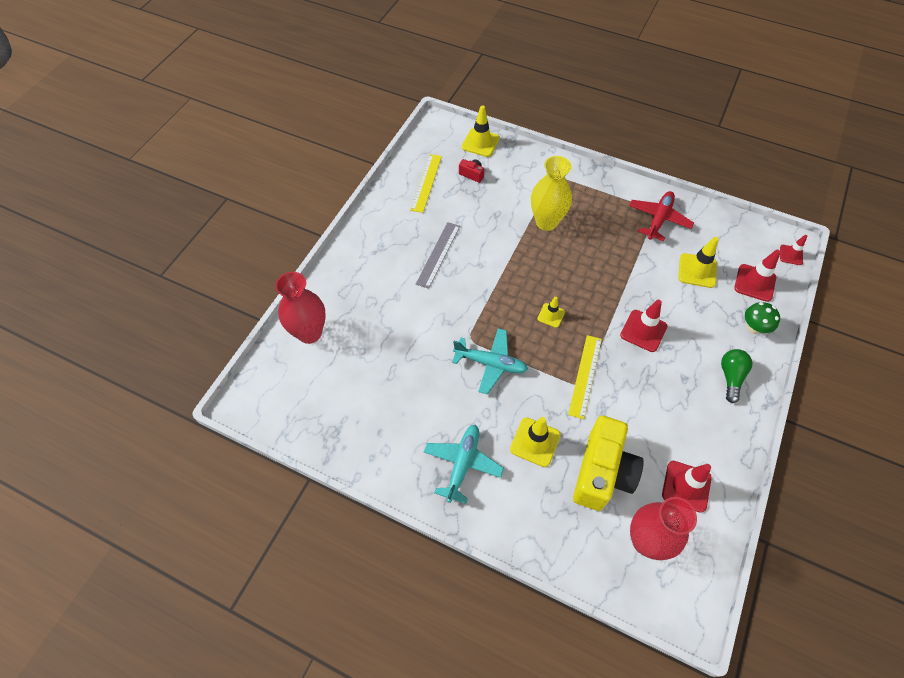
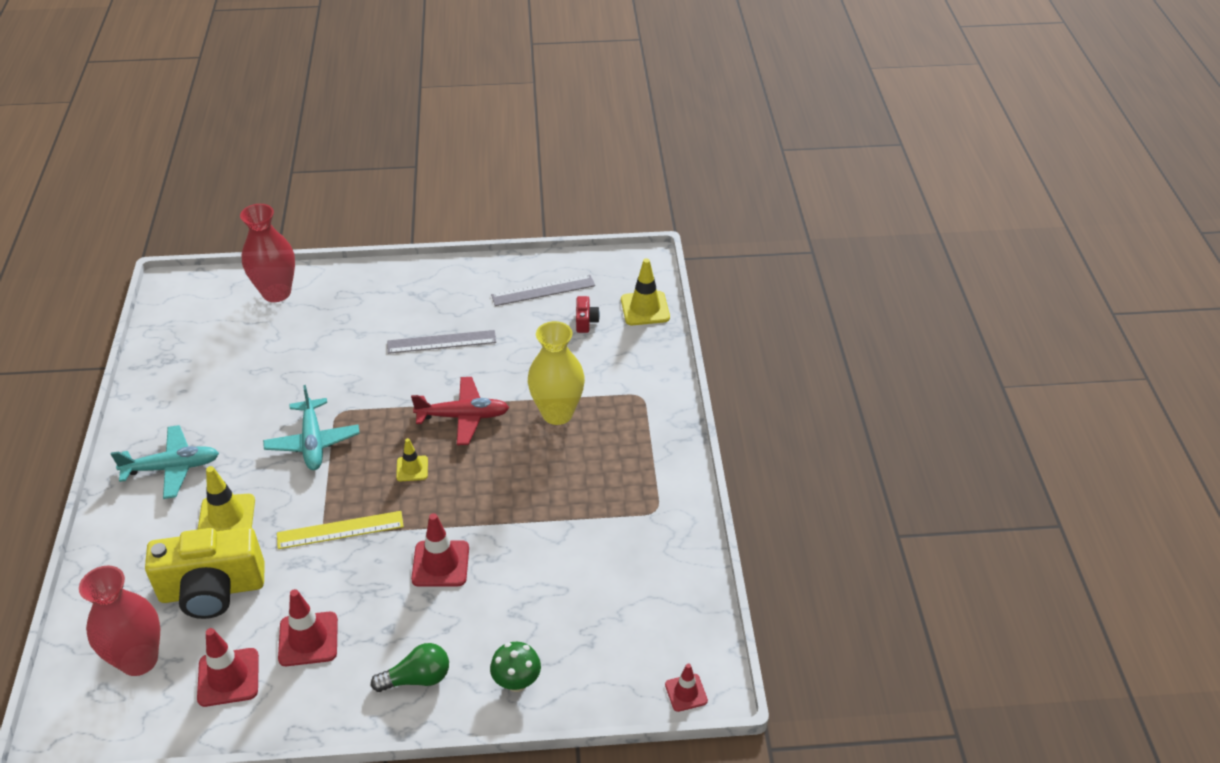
camera: 60 degrees right, 15 degrees down
(426, 182) = (543, 290): yellow ruler -> grey ruler
(658, 219) = (644, 520): red plane -> red plane (463, 416)
(697, 270) = (579, 590): yellow traffic cone -> none
(754, 283) = (600, 662): red traffic cone -> red traffic cone (308, 639)

